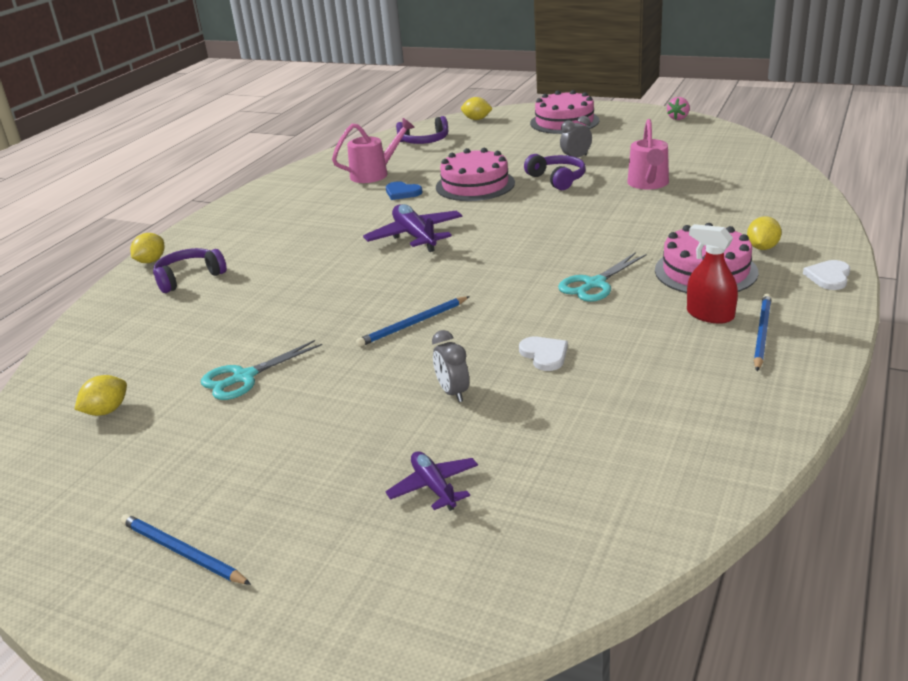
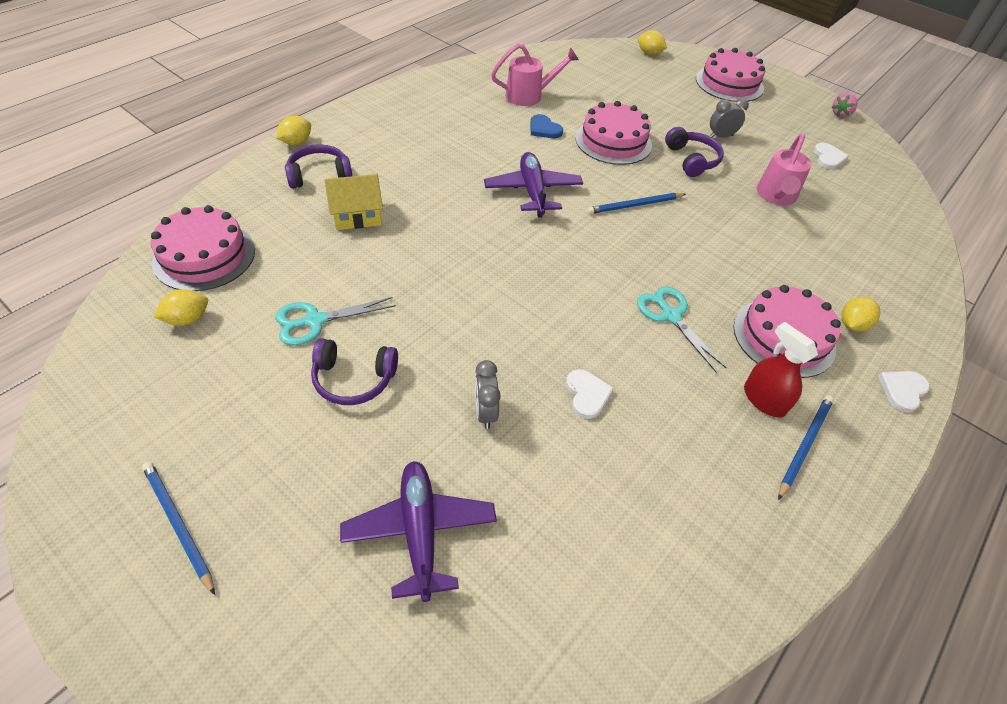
camera: 10 degrees right, 20 degrees up
(98, 363) = (204, 256): none -> pink cake
(245, 295) = (357, 215): none -> yellow house
(413, 324) = (486, 307): blue pencil -> blue pencil (634, 205)
(424, 141) = (590, 67): purple headphones -> purple headphones (354, 379)
(434, 487) = (420, 531): purple plane -> purple plane, size x1.63
(594, 284) = (671, 316): turquoise scissors -> turquoise scissors turned 90 degrees clockwise
(682, 148) = (828, 158): none -> white heart

